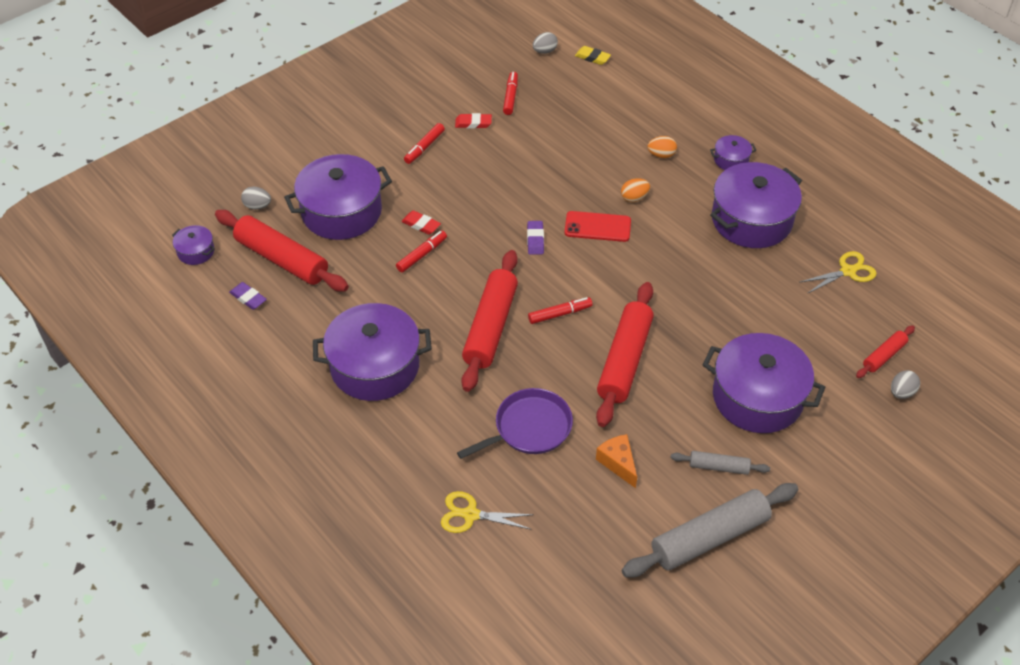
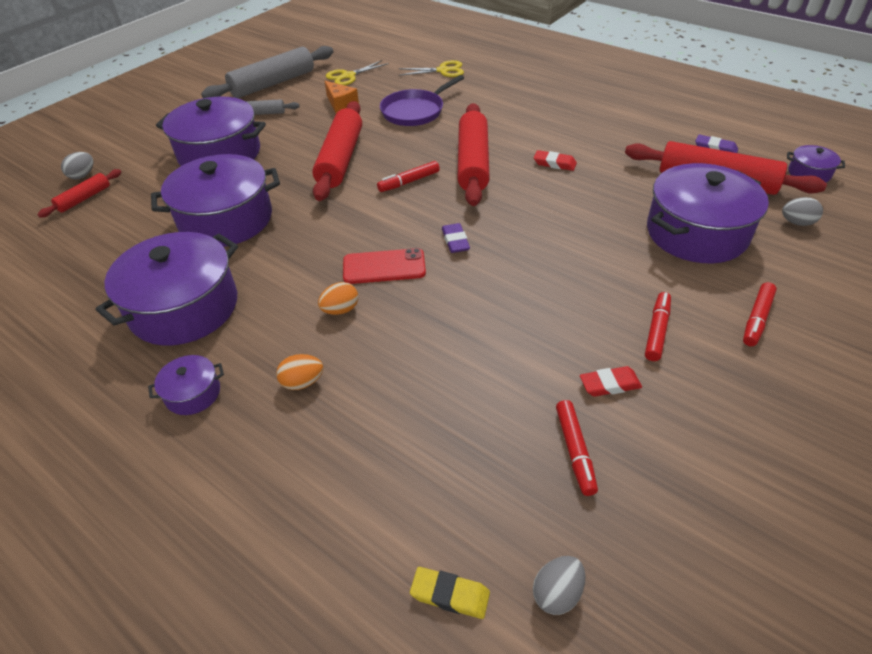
camera: 170 degrees right, 5 degrees down
(375, 366) = (561, 125): purple pot -> purple pot (226, 219)
(421, 225) = (595, 235): red eraser -> red eraser (554, 163)
(421, 255) = (575, 207): red marker -> red marker (757, 319)
(847, 271) = (83, 267): yellow scissors -> yellow scissors (348, 76)

